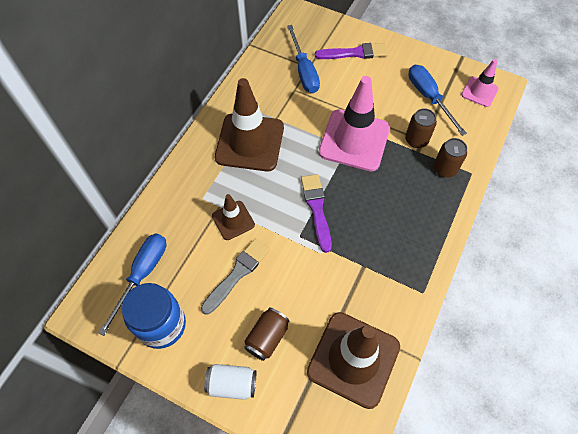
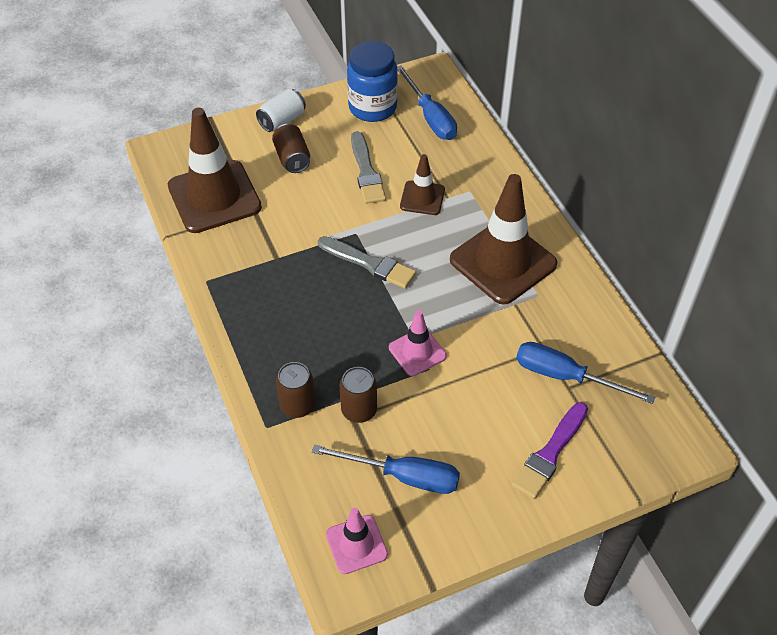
camera: 130 degrees right, 10 degrees down
(316, 209) = (369, 263): purple brush -> grey brush
(354, 140) = (417, 352): pink traffic cone -> pink traffic cone, size x0.52

